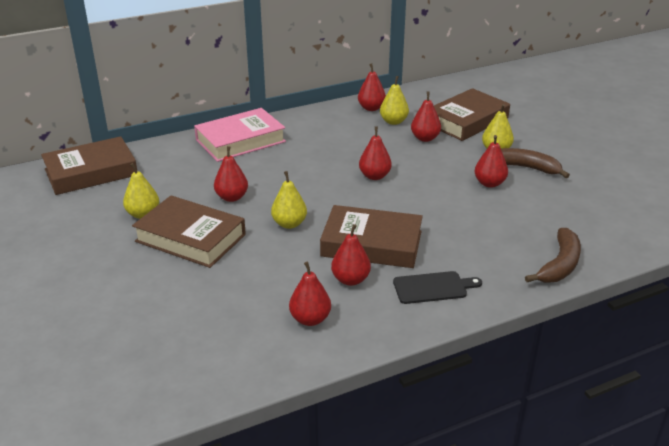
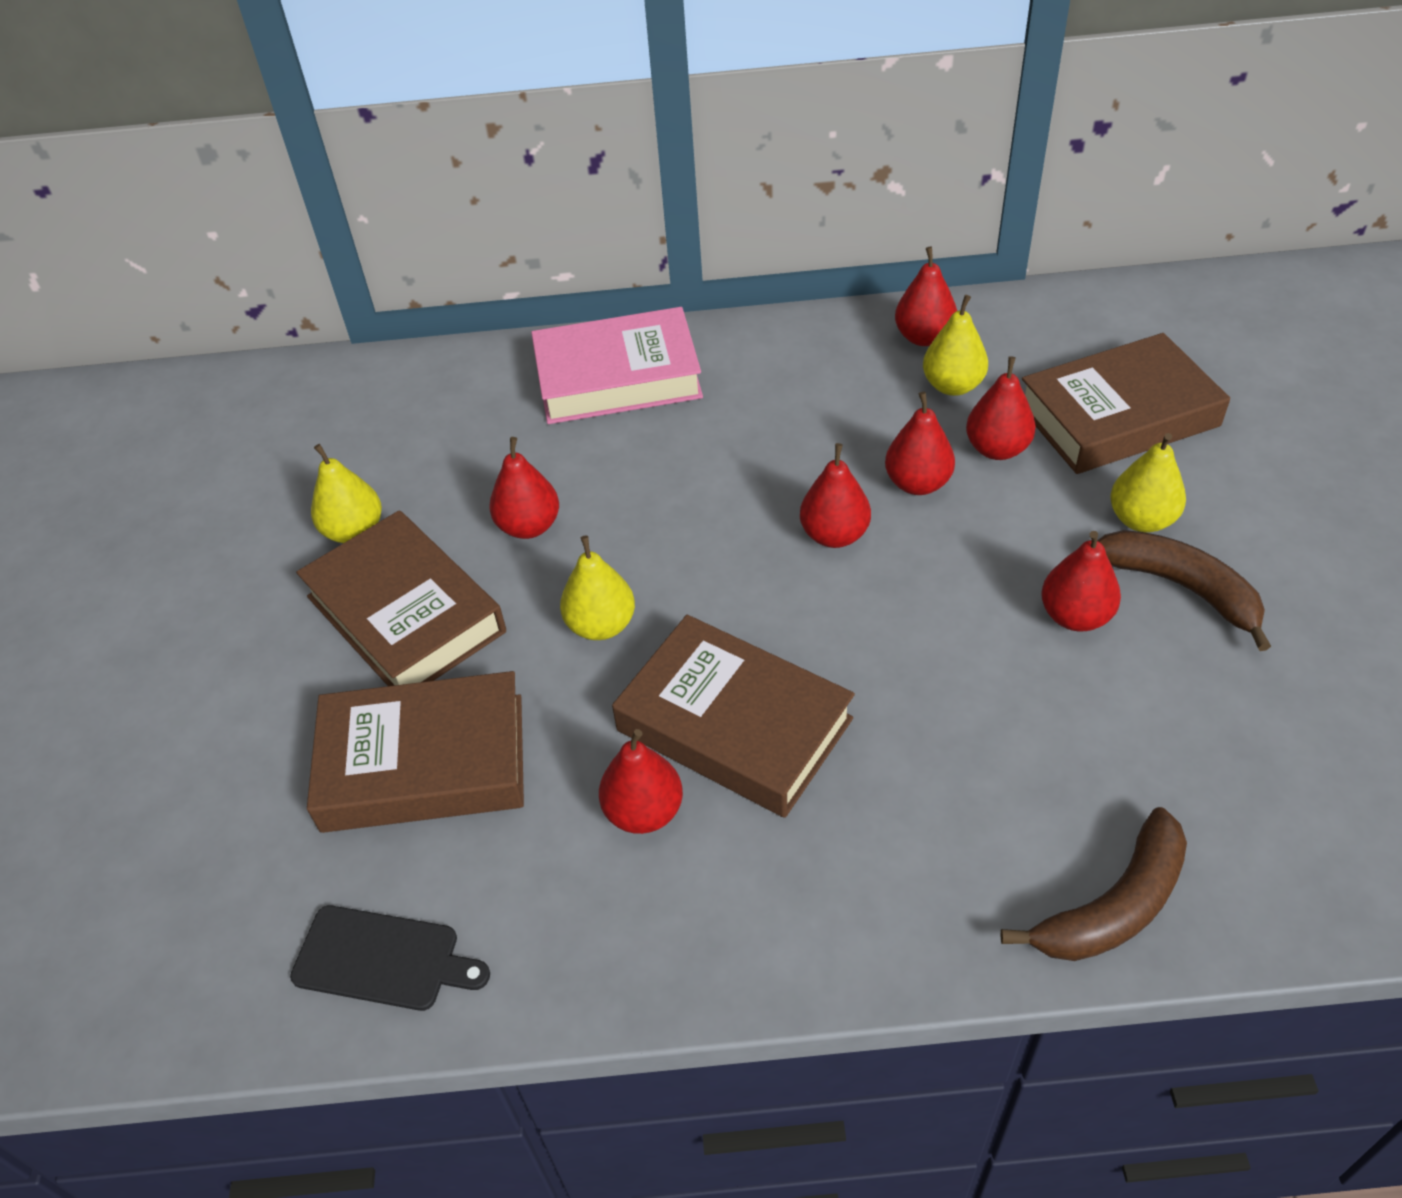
camera: 25 degrees right, 15 degrees up
(91, 172) = (318, 402): brown book -> brown book (424, 762)
(310, 319) = (516, 893): red pear -> red pear (917, 483)
(433, 287) = (798, 885): black cutting board -> black cutting board (383, 959)

